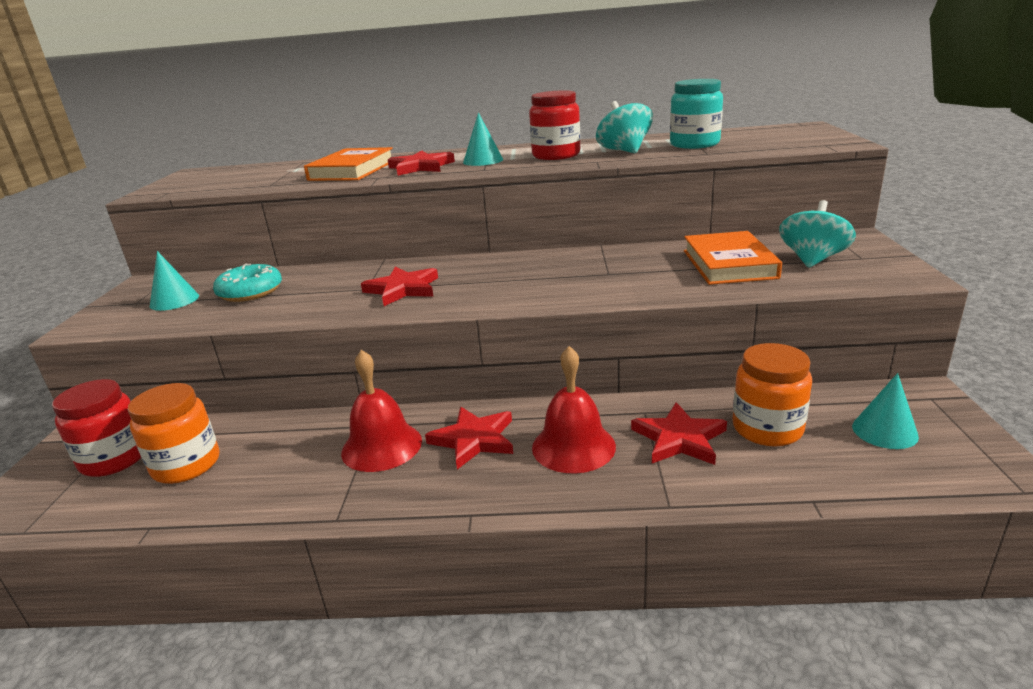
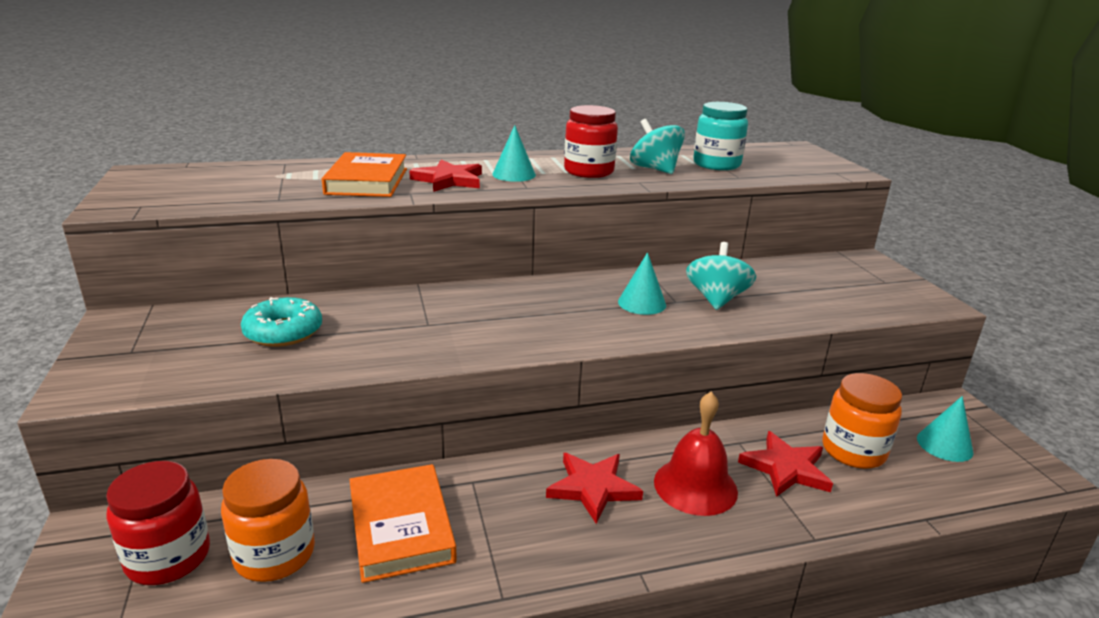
camera: 20 degrees left, 0 degrees up
(174, 300) = (187, 347): turquoise cone -> turquoise cone (642, 303)
(381, 446) = (498, 505): red bell -> none
(403, 289) = (472, 324): red star -> none
(728, 264) = (780, 290): orange book -> orange book (401, 527)
(812, 260) = (848, 284): turquoise spinning top -> turquoise spinning top (716, 299)

